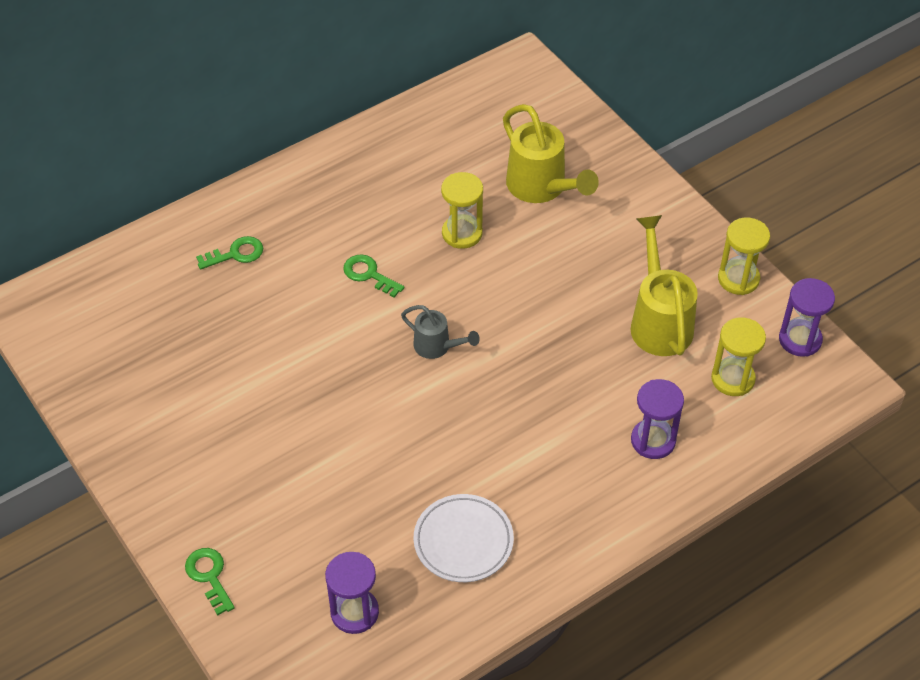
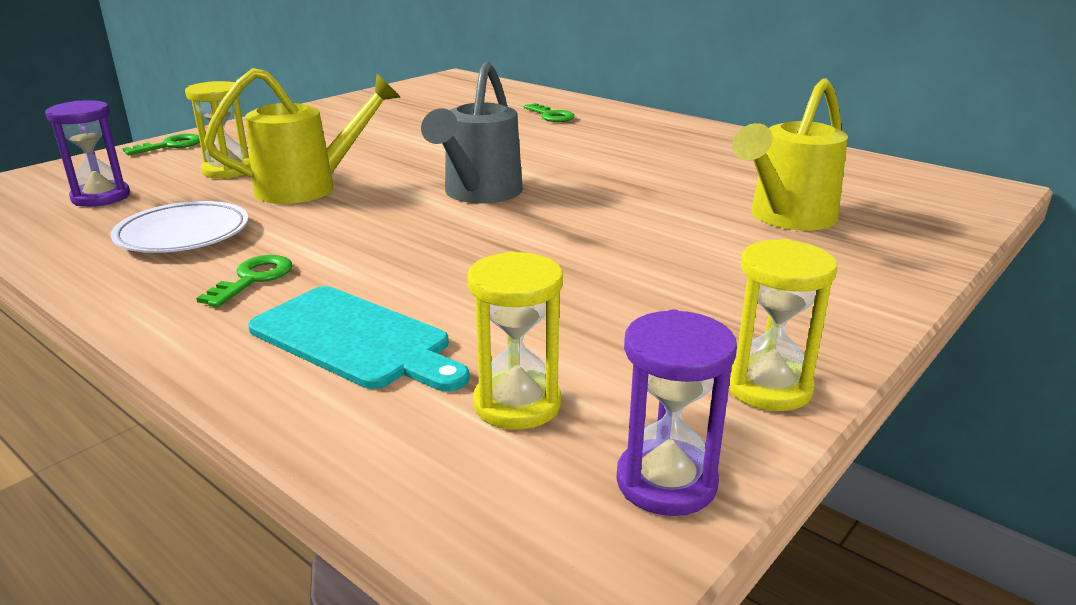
camera: 75 degrees right, 25 degrees down
(369, 274) = (564, 158): green key -> green key (253, 279)
(437, 347) = (479, 194): grey watering can -> grey watering can, size x1.77
(462, 233) = (662, 188): yellow hourglass -> yellow hourglass (228, 170)
(653, 440) = (355, 339): purple hourglass -> turquoise cutting board
(659, 321) = (609, 321): yellow watering can -> yellow watering can (308, 187)

